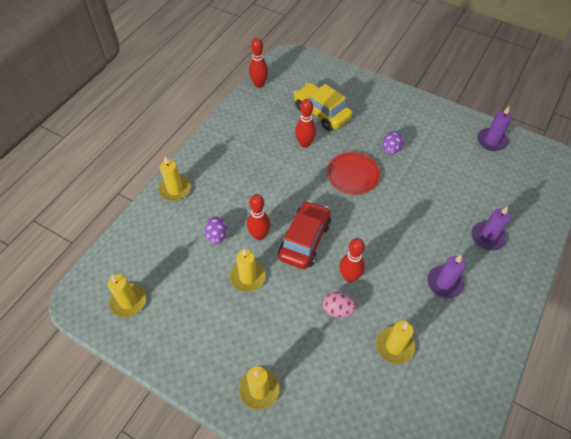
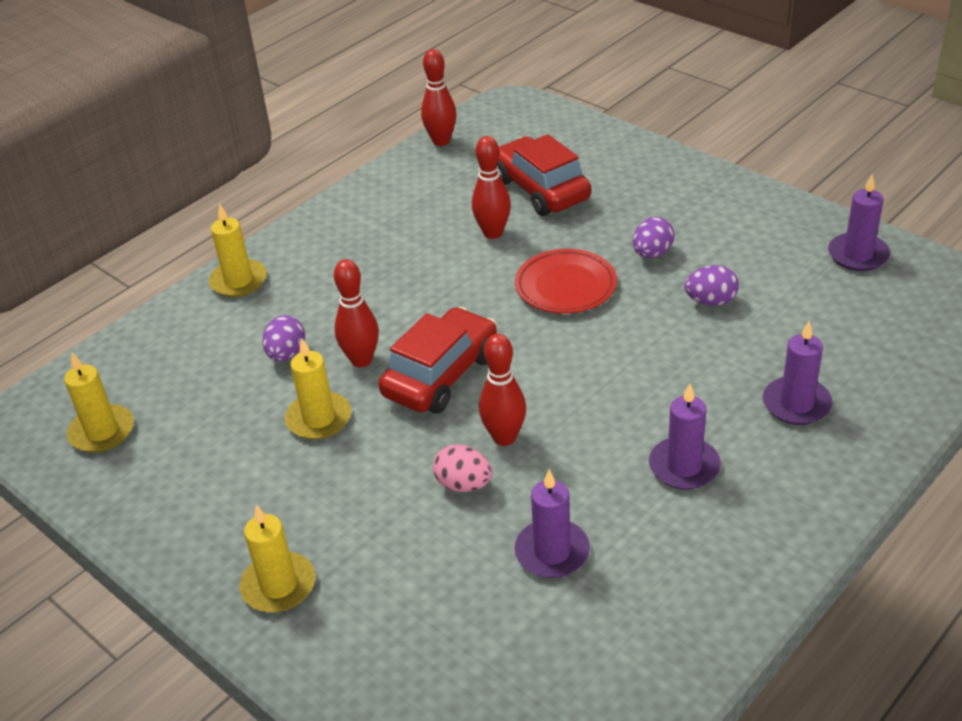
camera: 15 degrees right, 15 degrees down
(321, 112) = (541, 189): yellow car -> red car
(394, 346) = (552, 552): yellow candle -> purple candle
(428, 177) = (711, 301): none -> purple egg

